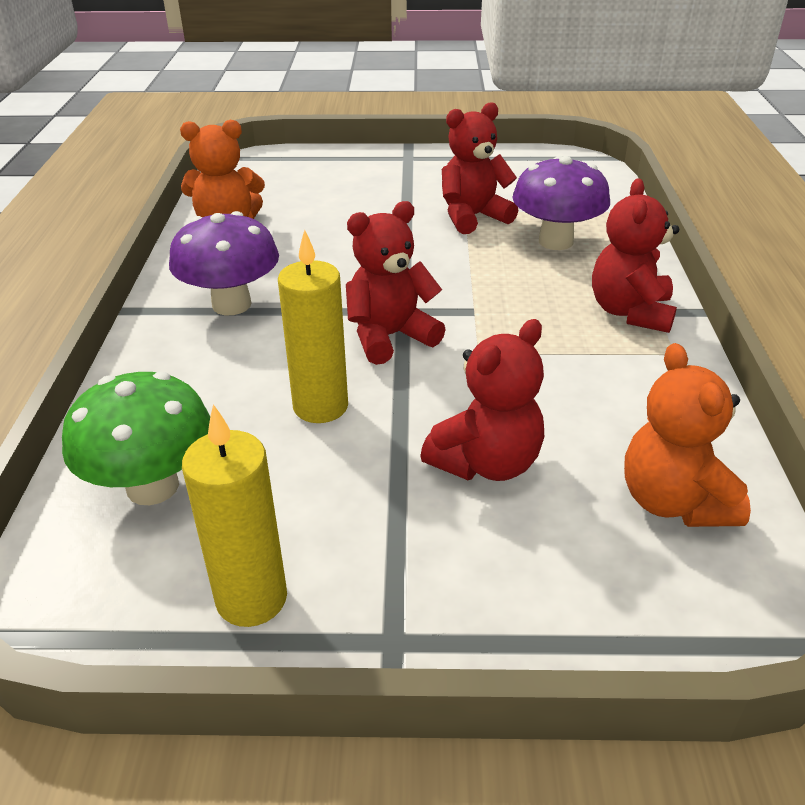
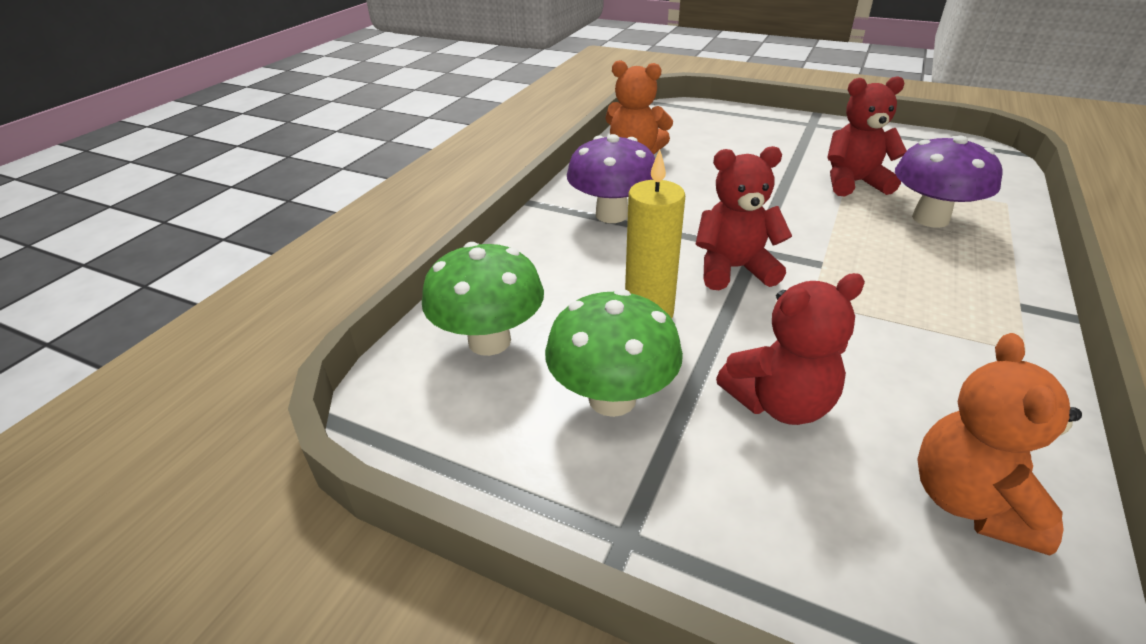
camera: 25 degrees right, 0 degrees up
(251, 598) = (523, 456): yellow candle -> none
(320, 508) = (612, 398): none -> green mushroom
(630, 312) = (988, 300): red teddy bear -> none

